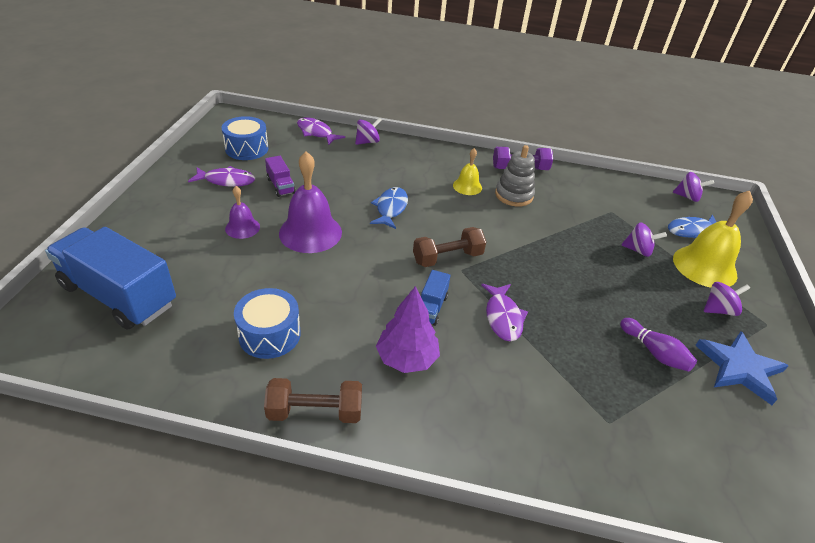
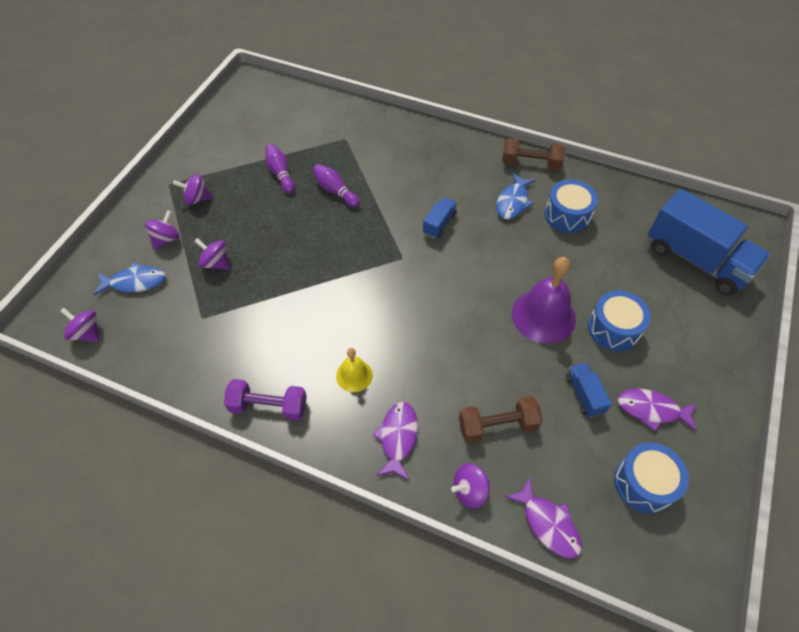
camera: 165 degrees left, 15 degrees up
(242, 227) = (614, 328): purple bell -> blue drum
(280, 186) = (584, 394): purple truck -> blue truck
(390, 208) = (456, 344): blue fish -> blue fish (513, 202)
(407, 358) = (466, 188): purple tree -> none
(447, 258) = (411, 271): brown dumbbell -> brown dumbbell (497, 425)
(503, 317) = (383, 210): purple fish -> purple fish (397, 437)
(514, 195) = (303, 354): grey stacking toy -> none
(572, 336) = (335, 191): none -> purple bowling pin
(704, 266) = (166, 239): yellow bell -> purple spinning top
(739, 368) = (227, 157): blue star -> none

